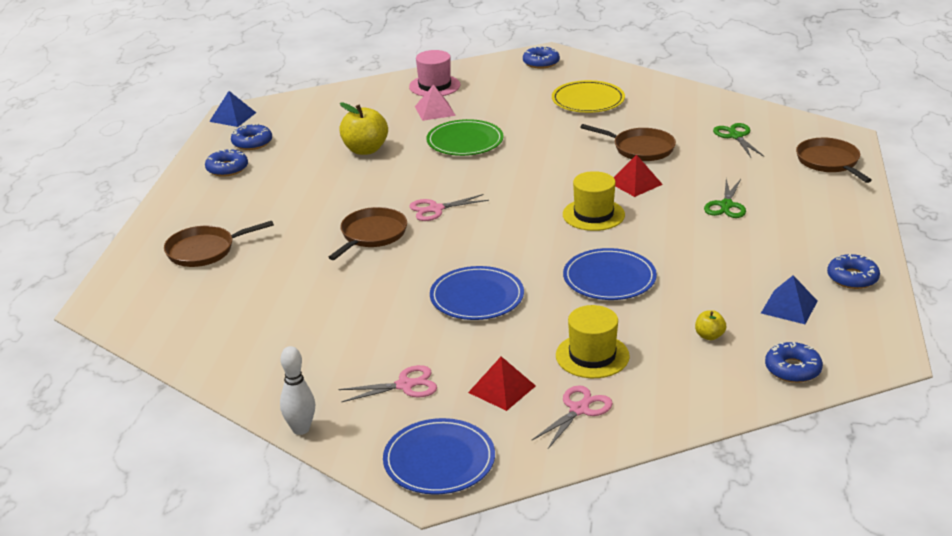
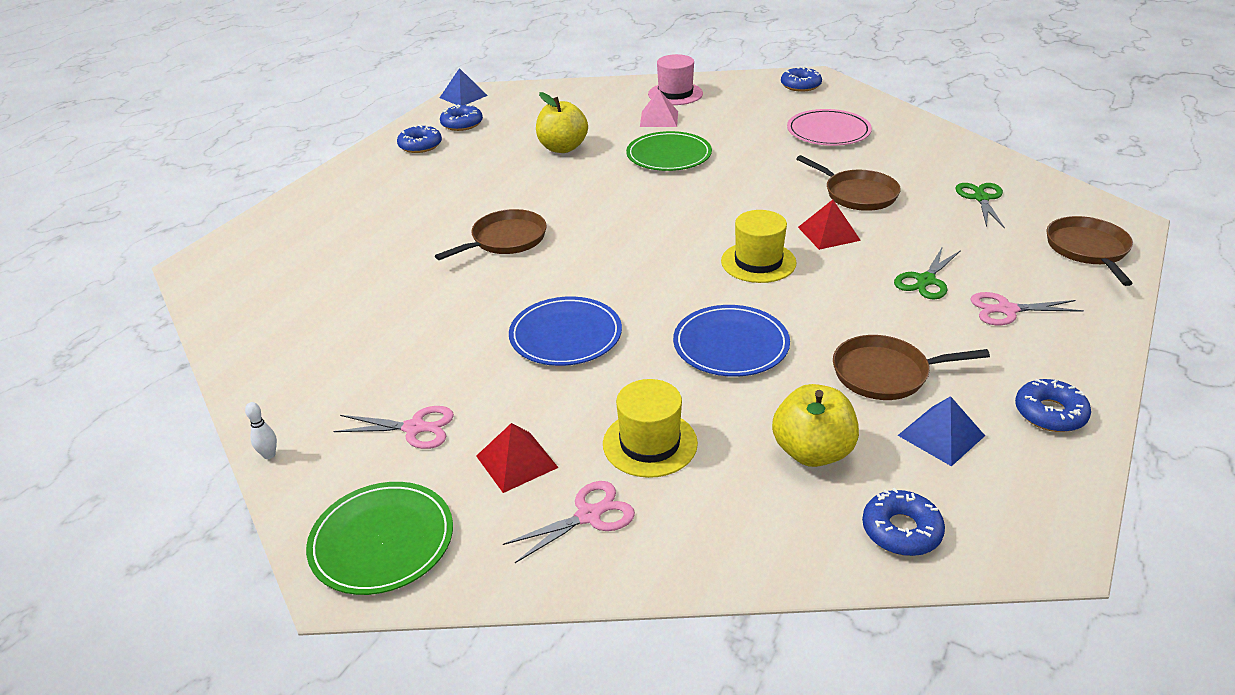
camera: 20 degrees right, 5 degrees up
(204, 250) = (335, 225): brown pan -> brown pan (885, 374)
(301, 429) = (269, 455): white bowling pin -> white bowling pin, size x0.57
(436, 209) = (590, 223): pink scissors -> pink scissors (1006, 310)
(439, 460) = (382, 541): blue plate -> green plate
(588, 100) = (828, 131): yellow plate -> pink plate
(709, 336) = (812, 452): yellow apple -> yellow apple, size x2.02

